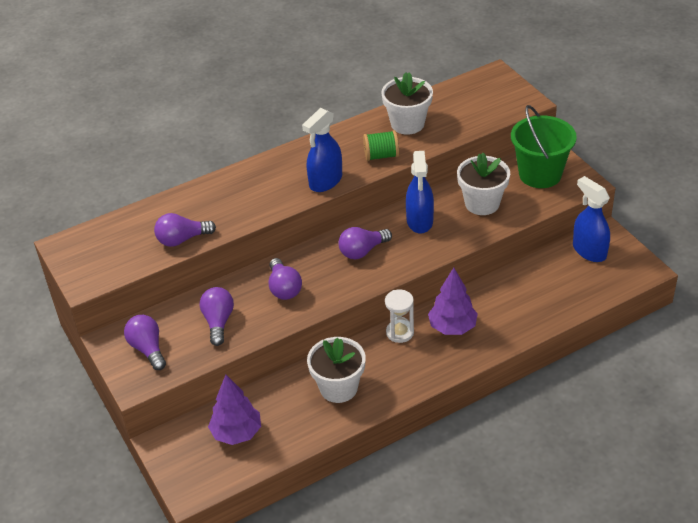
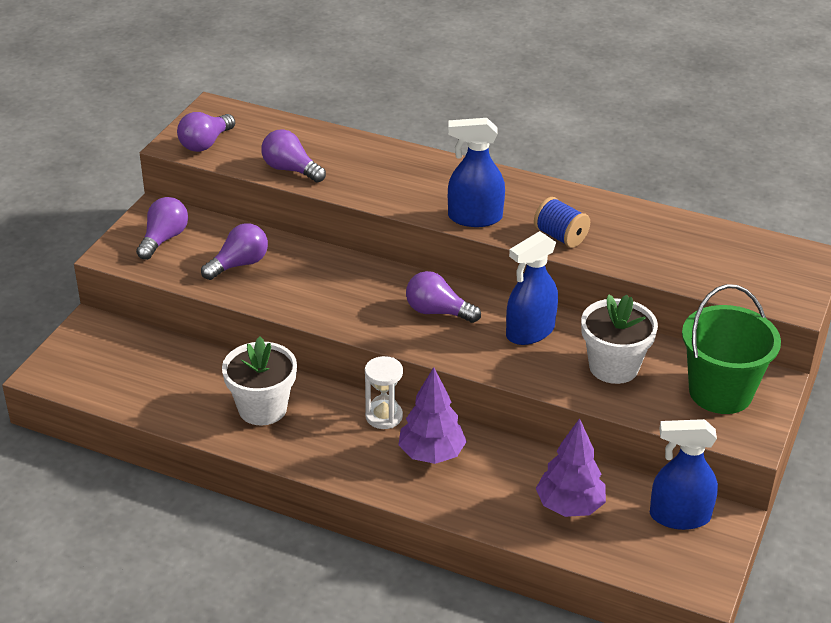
camera: 50 degrees right, 5 degrees down
(236, 433) = (142, 367): purple tree -> purple tree (569, 506)
(284, 288) = (327, 284): purple light bulb -> purple light bulb (205, 143)
(381, 155) = (560, 236): green spool -> blue spool
(407, 124) = (636, 231): white flower pot -> none
(589, 251) = (679, 516): blue spray bottle -> blue spray bottle turned 105 degrees counterclockwise

